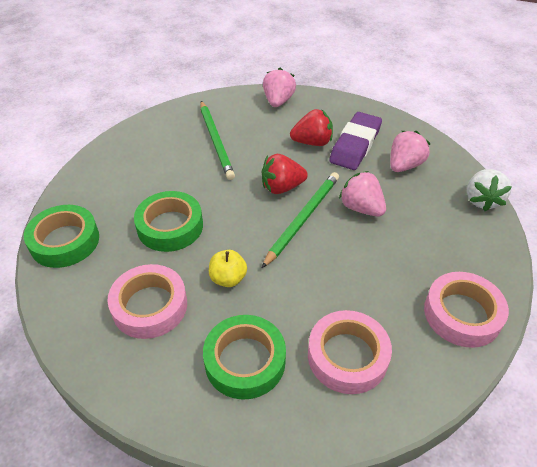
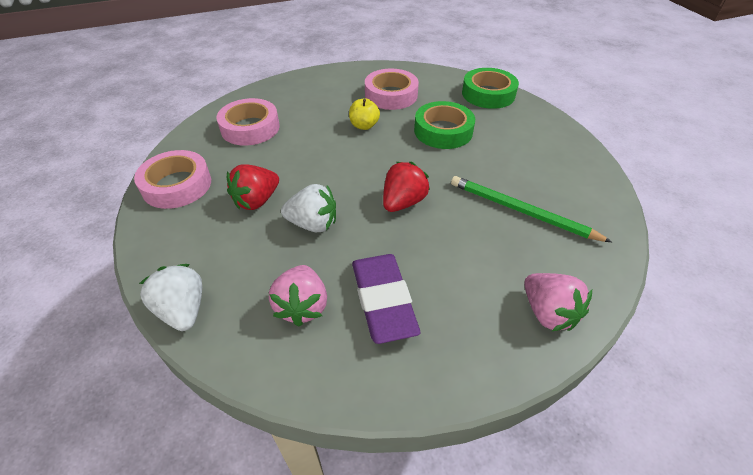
camera: 140 degrees right, 0 degrees up
(245, 361) = (309, 101): green tape -> none
(303, 218) = (356, 186): green pencil -> none
(312, 142) = (433, 272): red strawberry -> red strawberry (256, 201)
(361, 208) = (313, 224): pink strawberry -> white strawberry

